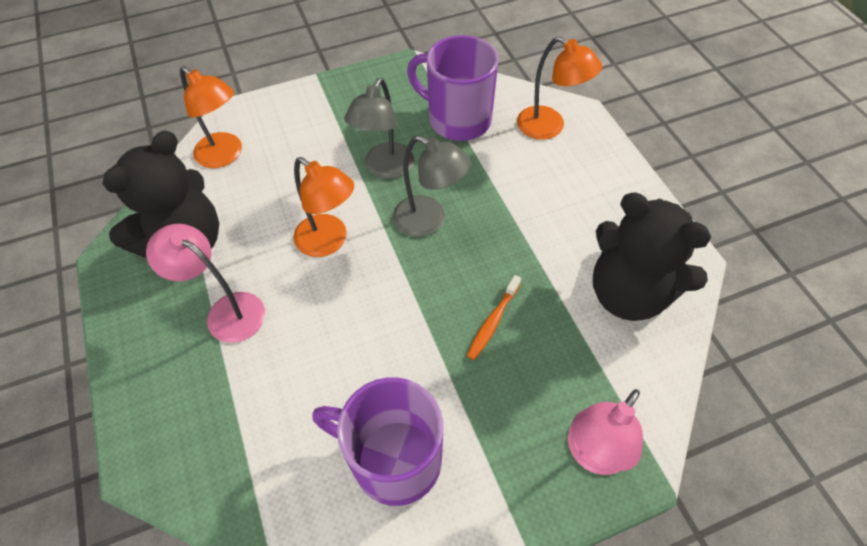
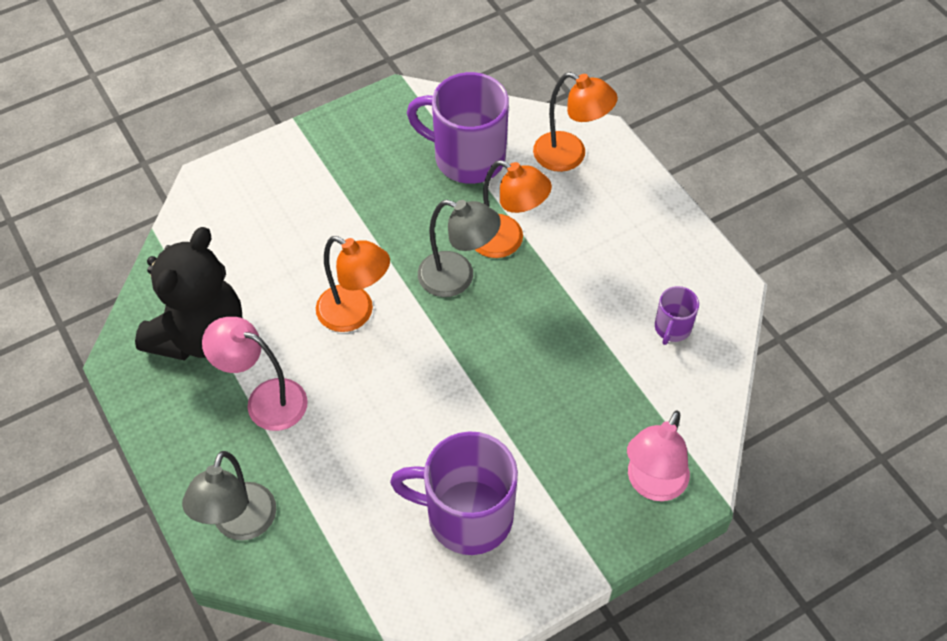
camera: 10 degrees left, 0 degrees up
(225, 156) = (215, 231): orange lamp -> orange lamp (506, 241)
(385, 169) = (398, 225): grey lamp -> grey lamp (240, 524)
(493, 321) = (540, 374): orange toothbrush -> none
(628, 293) = (672, 328): black teddy bear -> purple mug

